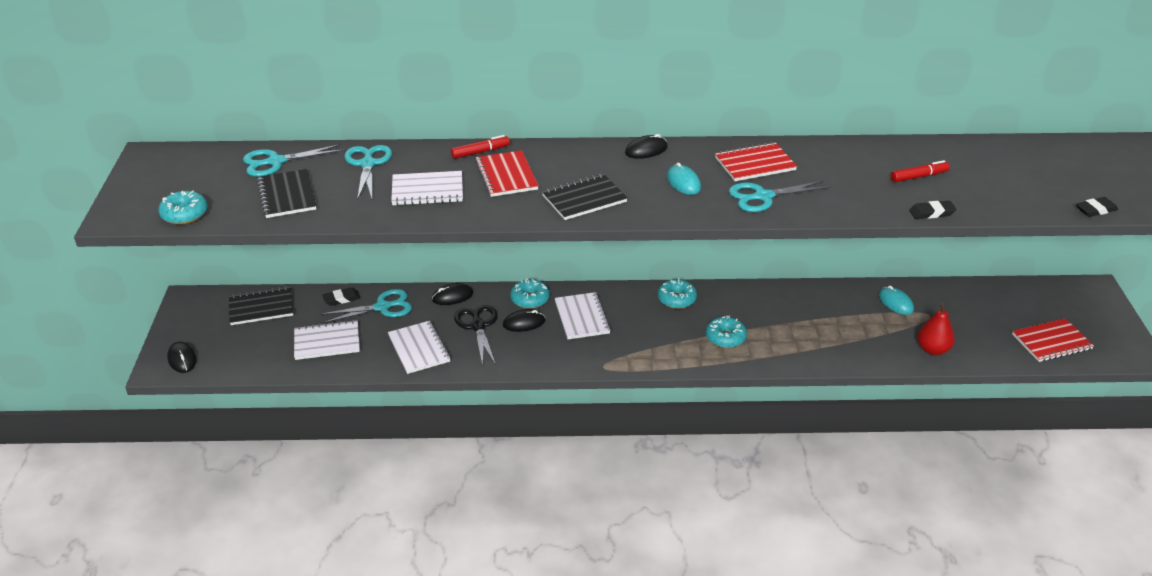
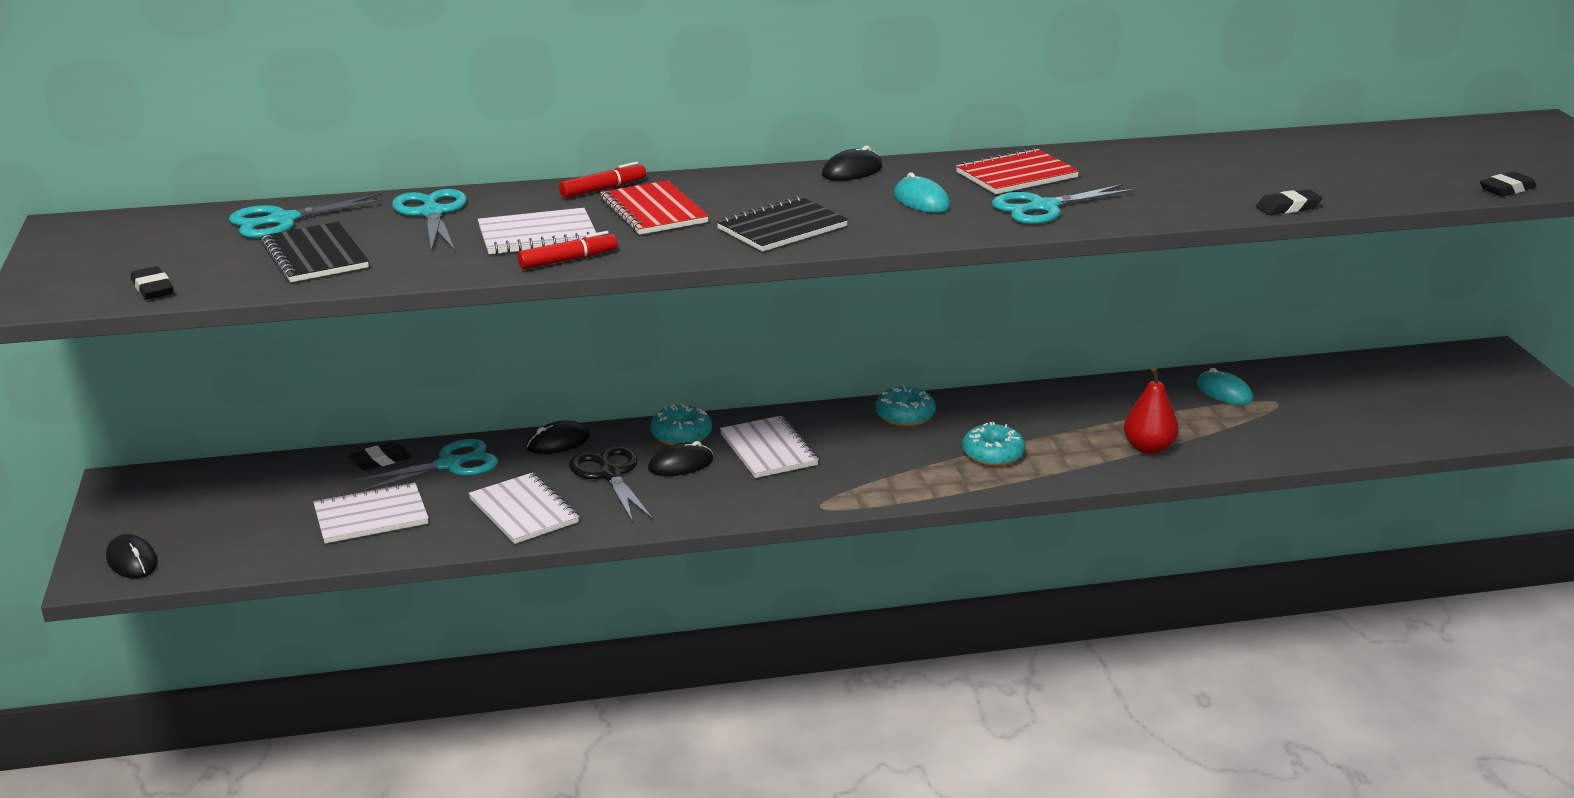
camera: 10 degrees left, 10 degrees down
(184, 214) = (153, 288): turquoise donut -> black eraser
(261, 307) = (250, 483): black notebook -> none
(919, 177) = (1252, 173): red marker -> red marker (568, 260)
(932, 350) = (1296, 441): red pear -> red pear (1148, 448)
(1051, 342) = (1457, 417): red notebook -> none

